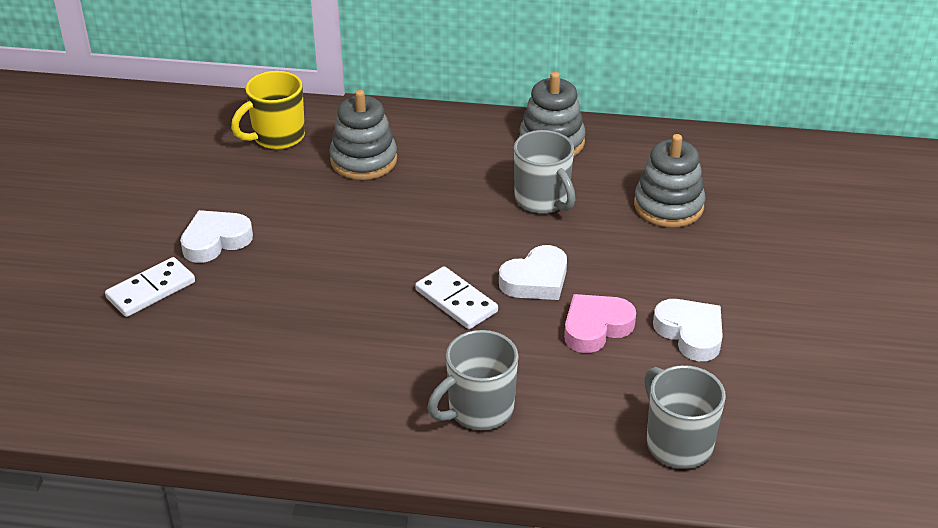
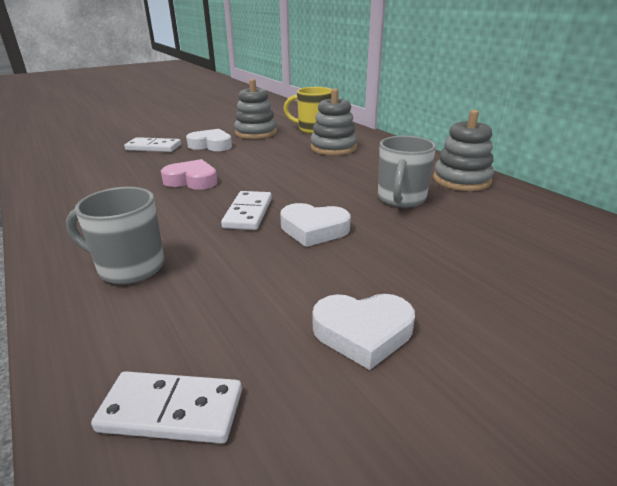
camera: 50 degrees right, 10 degrees down
(596, 327) = (296, 276): pink heart -> pink heart (192, 180)
(668, 206) = (500, 244): grey stacking toy -> grey stacking toy (256, 133)
(677, 443) = (171, 411): grey mug -> white domino
(690, 333) = (363, 333): white heart -> white heart turned 75 degrees clockwise

